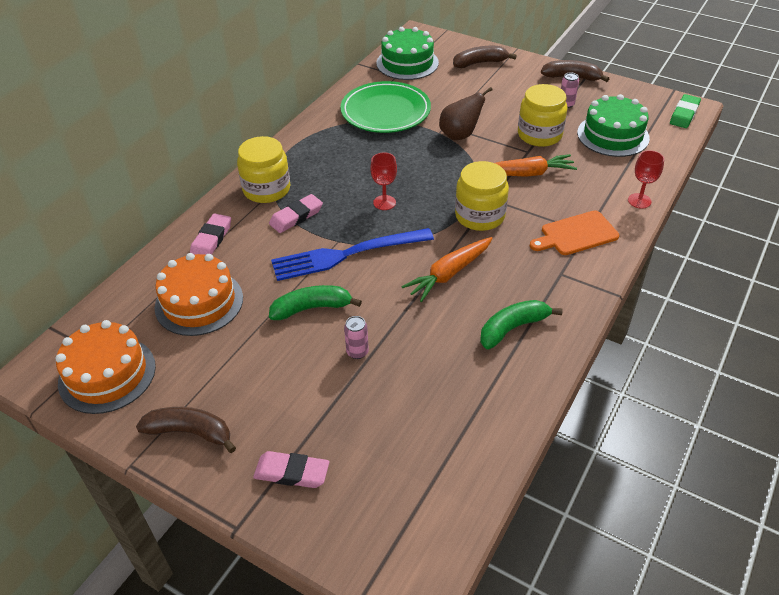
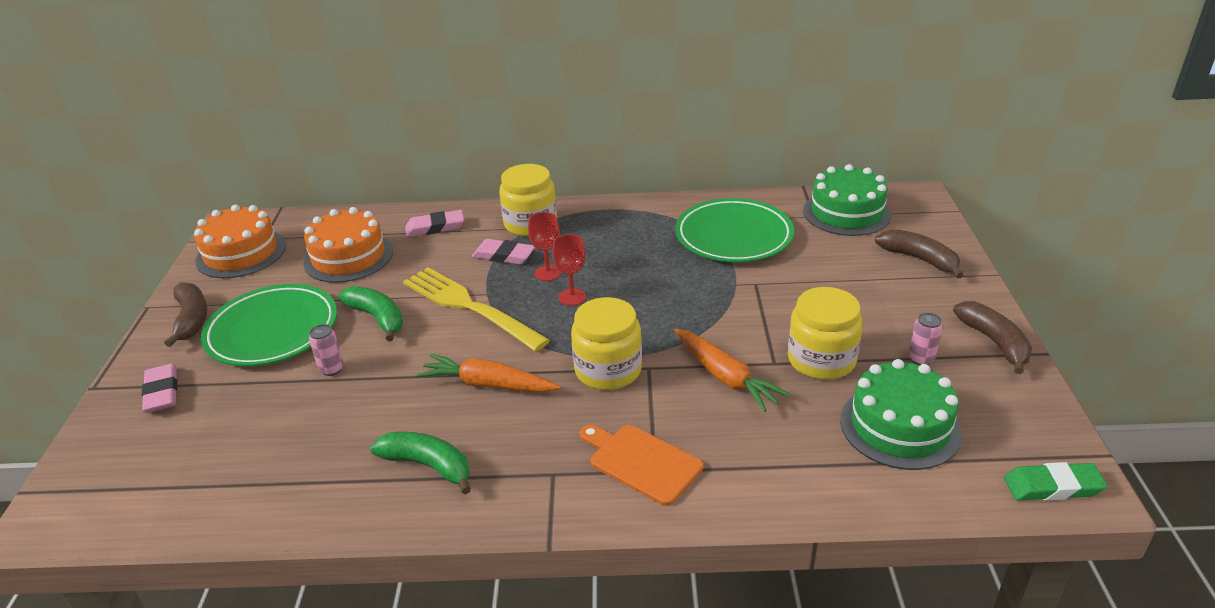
camera: 60 degrees right, 10 degrees down
(266, 377) = (272, 330): none -> green plate
(347, 255) = (469, 307): blue fork -> yellow fork
(460, 135) = (748, 300): brown pear -> none
(639, 201) = (770, 501): red goblet -> red goblet (548, 273)

